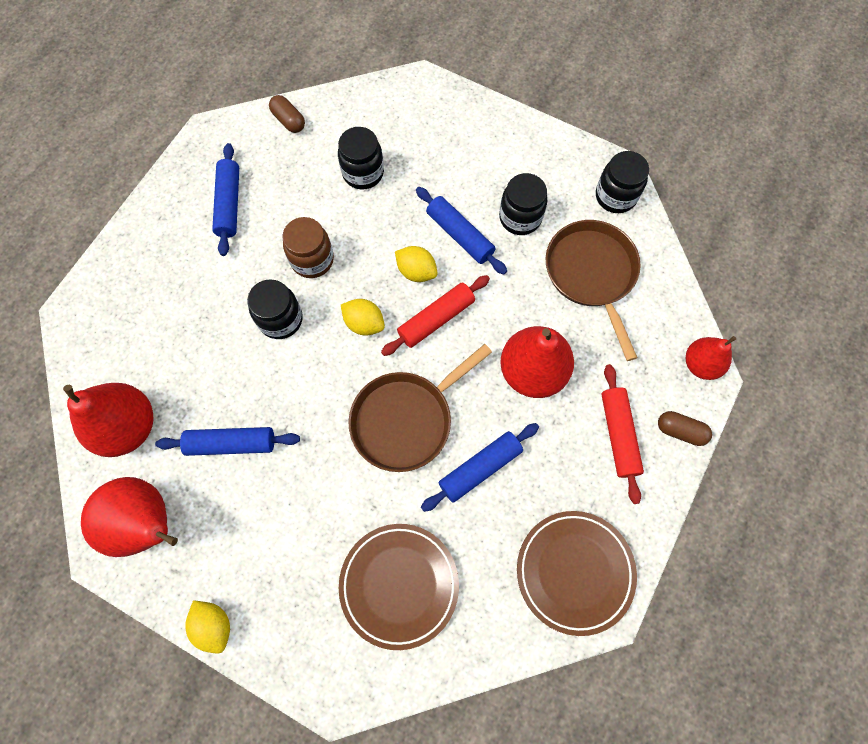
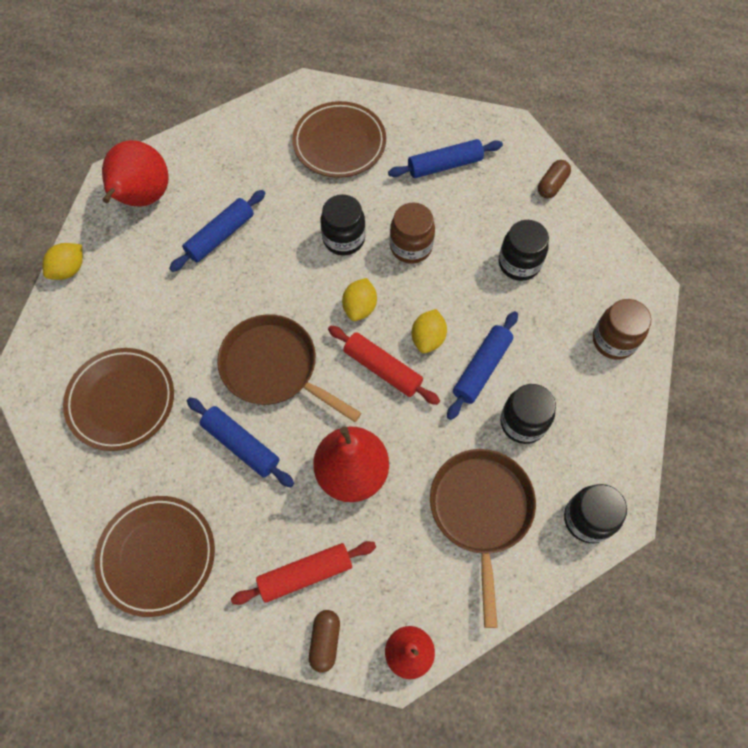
camera: 75 degrees right, 5 degrees down
(128, 426) = (218, 159): red pear -> none
(160, 295) = (339, 143): none -> brown plate
(231, 443) = (220, 236): blue rolling pin -> blue rolling pin turned 60 degrees clockwise
(463, 125) = (613, 340): none -> brown jar
(591, 274) = (481, 511): brown pan -> brown pan turned 60 degrees counterclockwise

